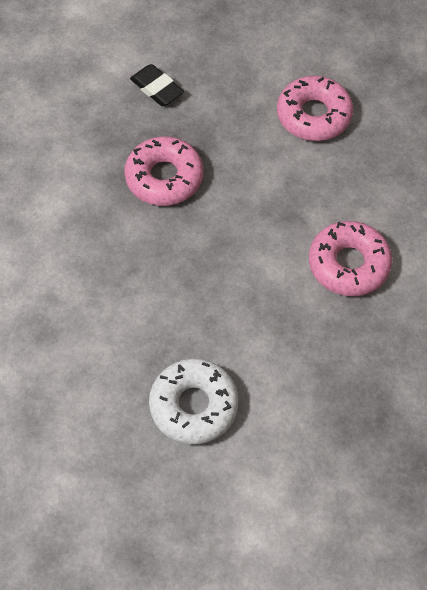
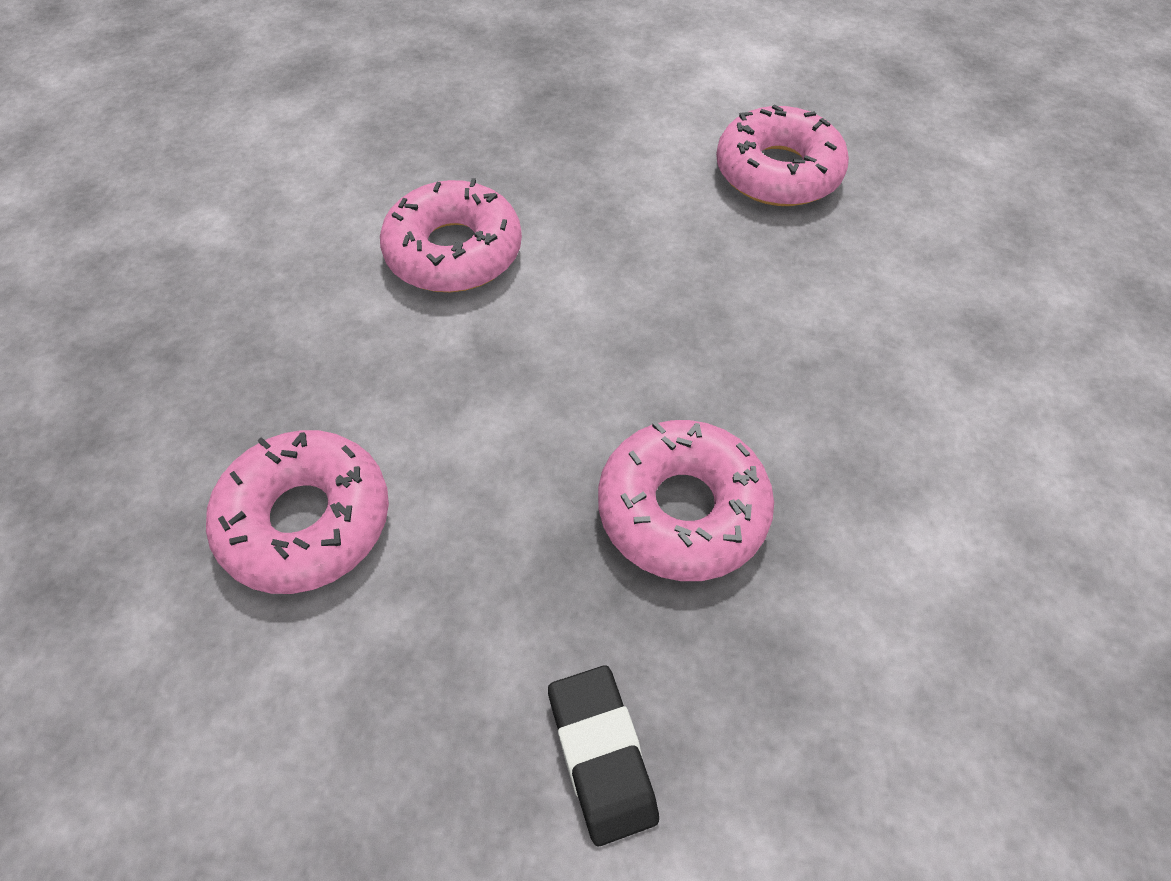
camera: 155 degrees left, 5 degrees down
(194, 405) = (777, 172): white donut -> pink donut

